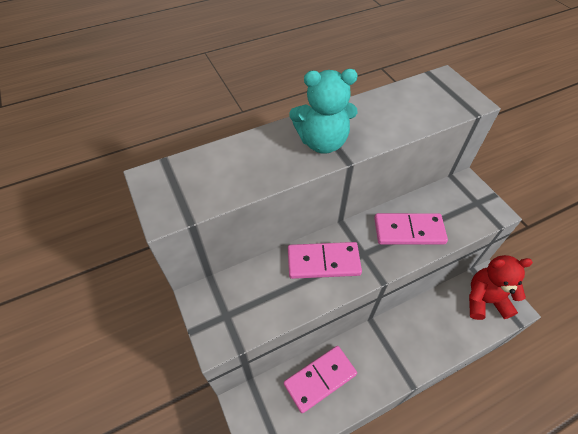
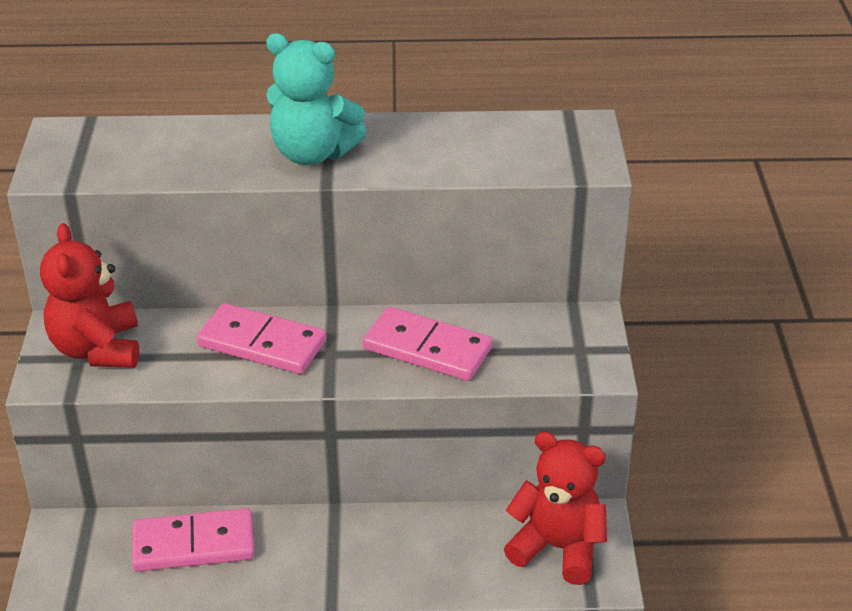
camera: 25 degrees right, 15 degrees down
(233, 305) = (97, 349): none -> red teddy bear

